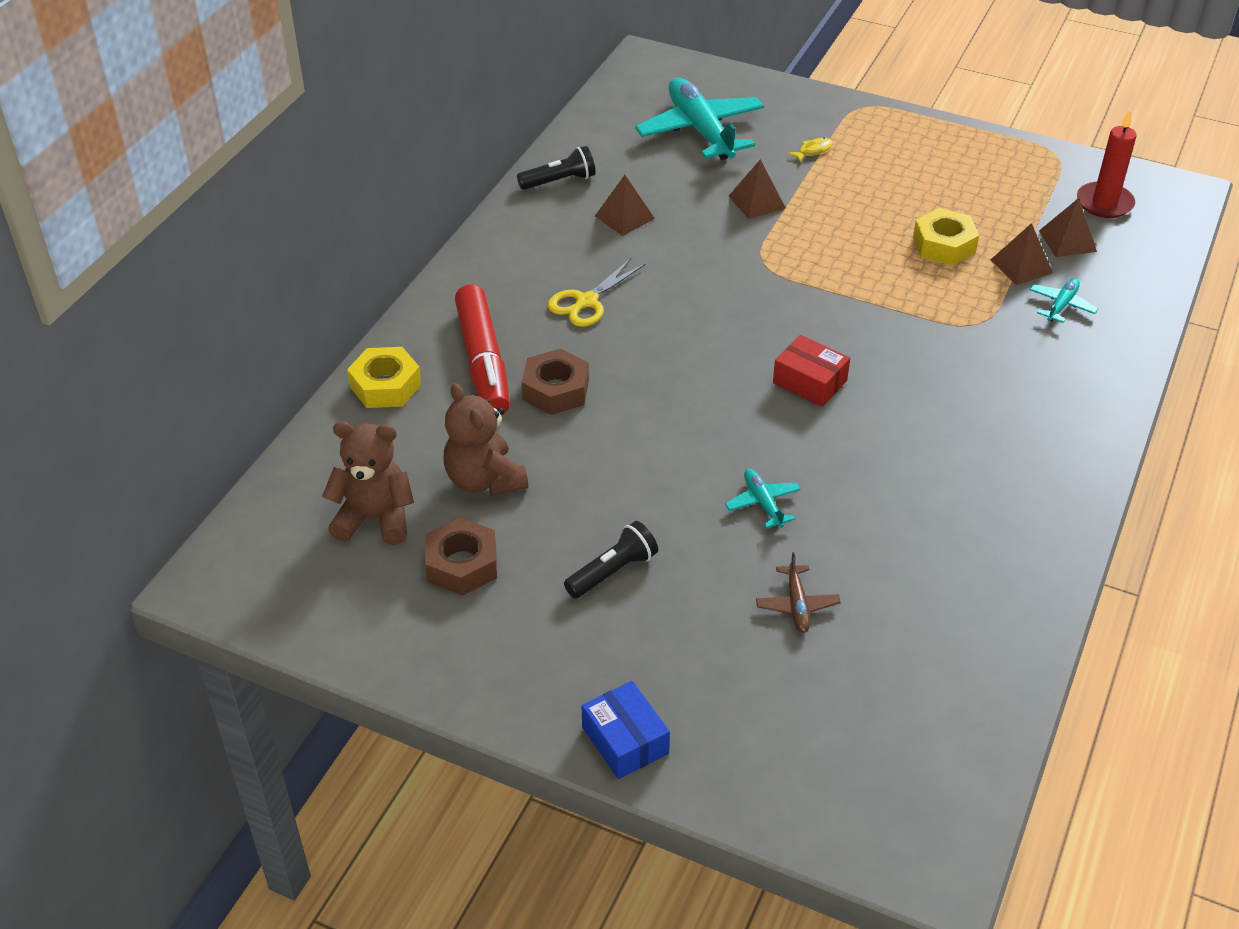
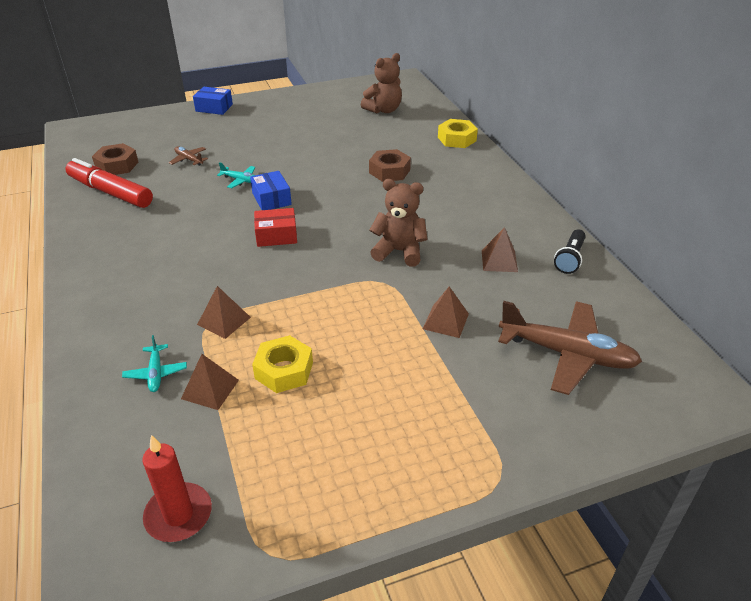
camera: 135 degrees right, 5 degrees down
(462, 565) = (332, 114): brown nut -> brown nut (117, 165)
(483, 361) = (437, 164): red marker -> red marker (110, 192)
(484, 480) = (365, 135): brown teddy bear -> brown teddy bear (399, 251)
(586, 302) = (439, 209): yellow scissors -> none
(613, 571) = (275, 136): black flashlight -> none
(700, 130) = (567, 354): turquoise plane -> brown plane
(757, 442) = (271, 199): none -> blue box
(813, 151) = (471, 393): yellow fish -> none
(1067, 241) = (187, 440): brown pyramid -> brown pyramid (224, 320)

